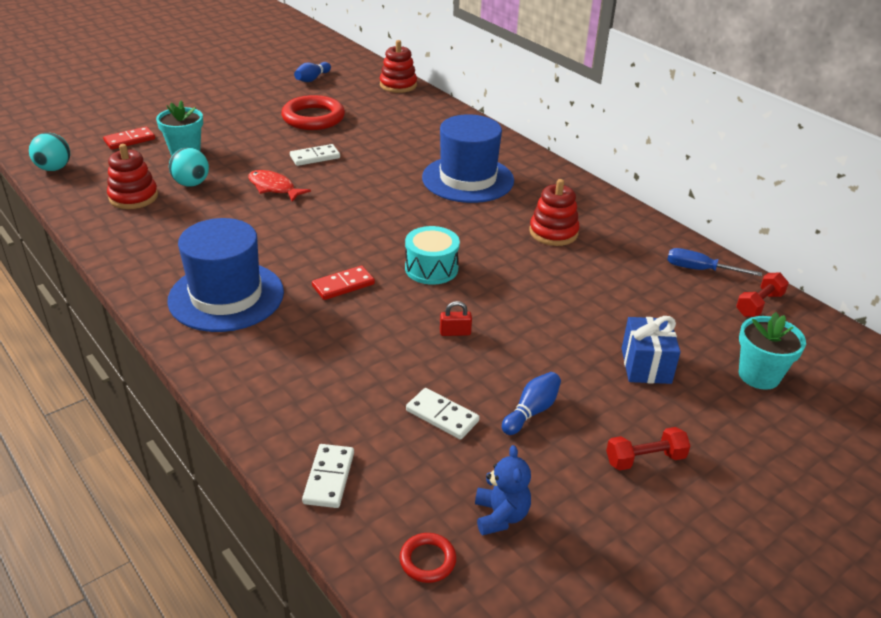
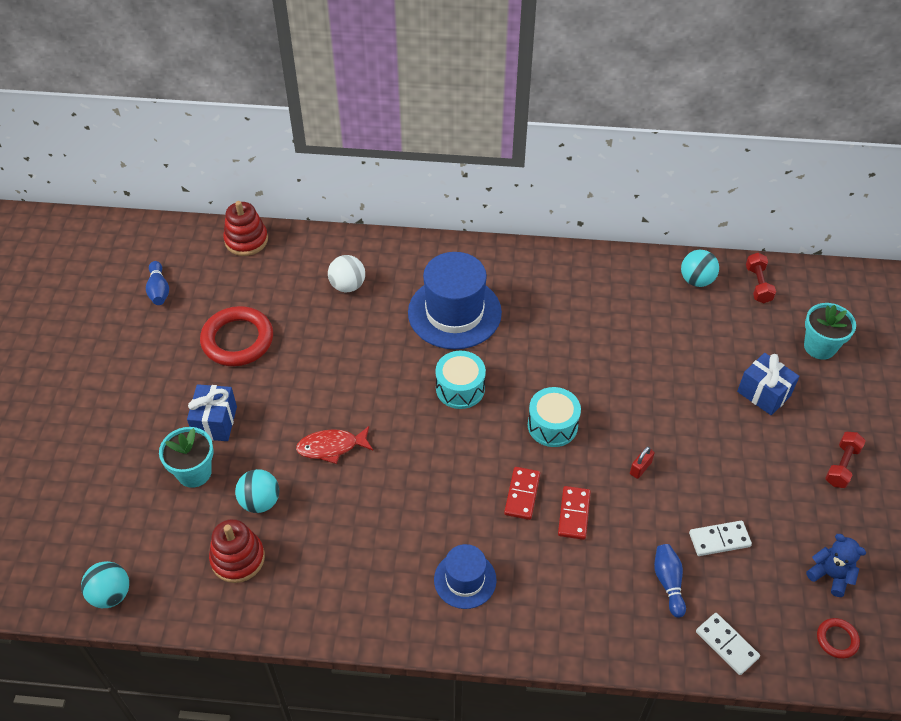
camera: 45 degrees left, 15 degrees up
(129, 140) = (120, 503): red domino -> red domino (573, 514)
(226, 296) = (465, 580): blue hat -> blue hat, size x0.56
(235, 140) = (215, 422): none -> blue gift
(315, 157) = (310, 385): white domino -> none
(402, 213) = (460, 388): none -> turquoise drum
(421, 132) = (348, 286): none -> white ball
(531, 411) = (755, 488): blue bowling pin -> blue bowling pin (668, 582)
(553, 232) = (578, 320): red stacking toy -> none
(700, 270) = (696, 280): blue screwdriver -> turquoise ball

